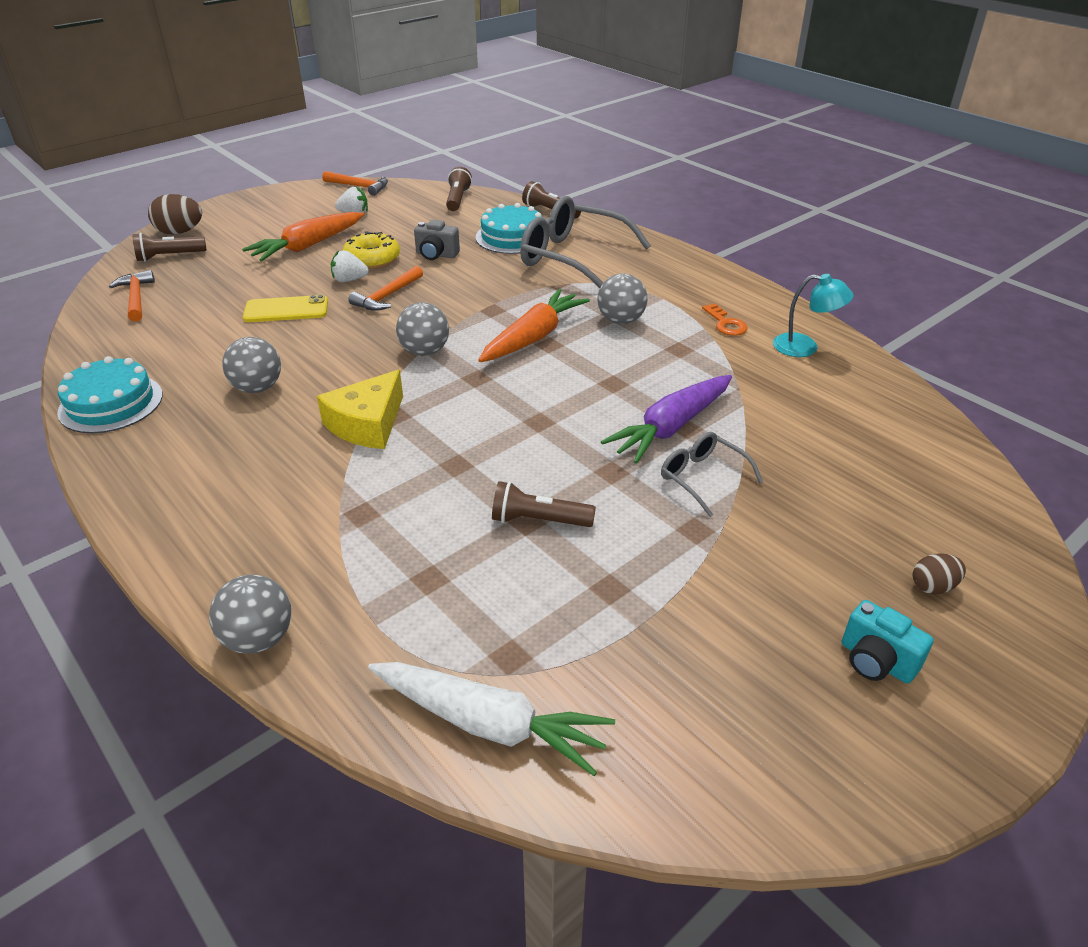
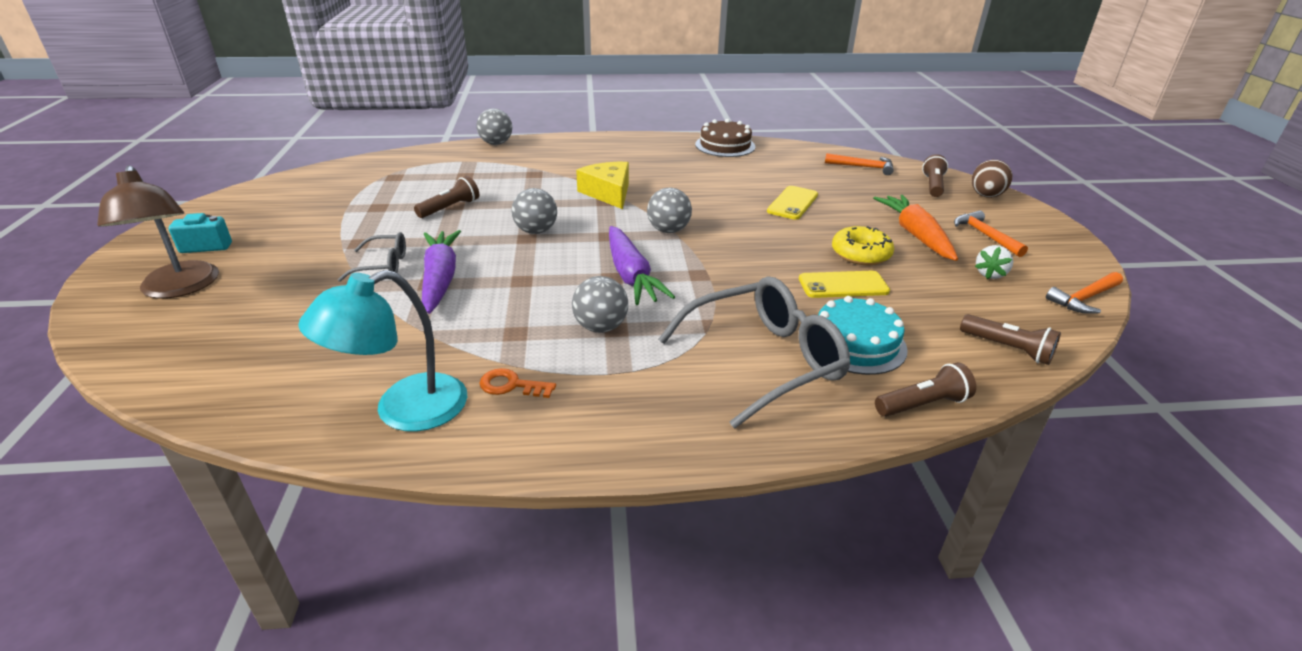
camera: 125 degrees right, 5 degrees down
(111, 403) = (725, 145): turquoise cake -> brown cake
(257, 388) = (692, 176): grey ball -> grey ball (536, 231)
(349, 280) = (824, 235): white strawberry -> none
(387, 296) = (775, 241): orange hammer -> orange hammer (985, 235)
(436, 255) = (843, 285): grey camera -> yellow phone
(489, 724) = (377, 165): white carrot -> none
(533, 337) = (631, 276): orange carrot -> purple carrot
(805, 347) = (403, 410): turquoise lamp -> turquoise lamp, size x1.57
(933, 586) = (180, 288): brown egg -> brown lamp

